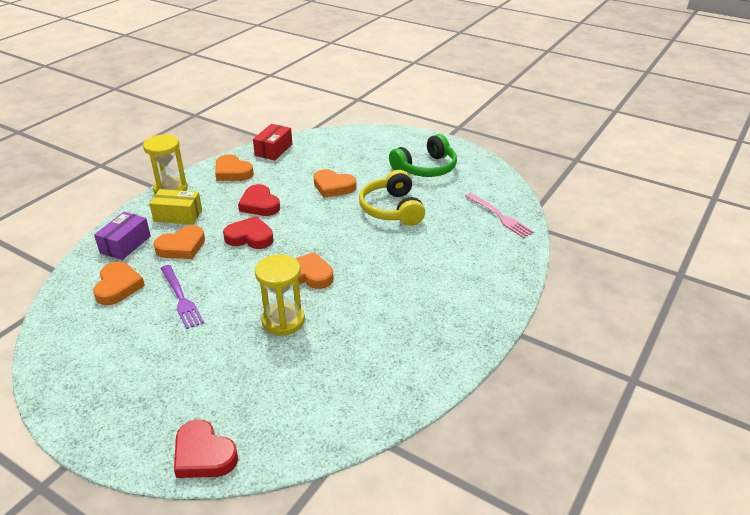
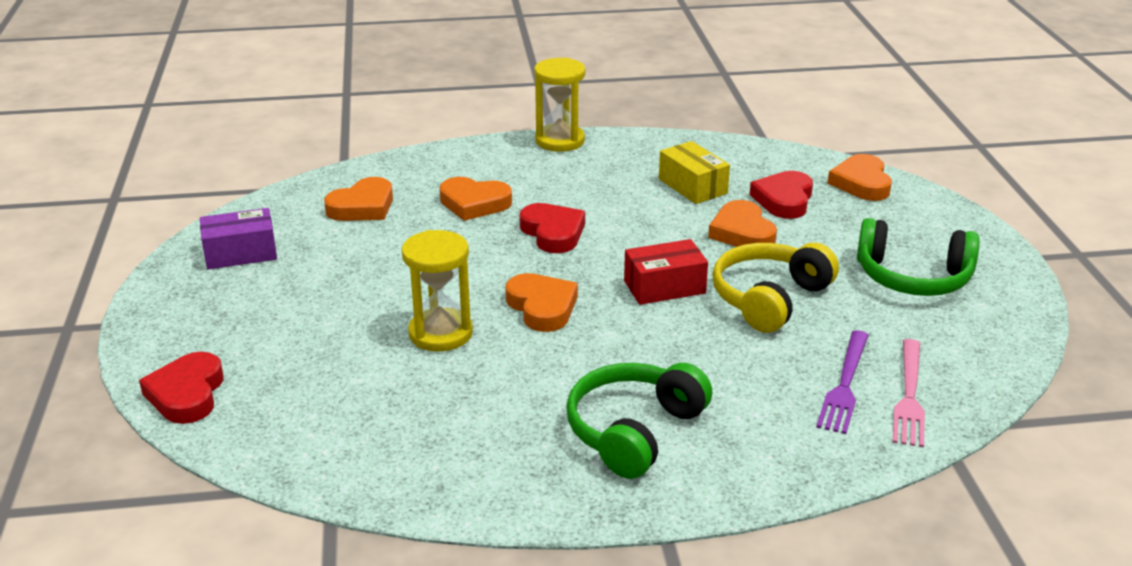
camera: 50 degrees right, 5 degrees down
(125, 244) = (431, 172): purple box -> purple box (241, 253)
(178, 215) = (522, 171): yellow box -> yellow box (692, 186)
(181, 298) = (392, 250): purple fork -> purple fork (844, 385)
(232, 172) = (654, 155): orange heart -> orange heart (861, 183)
(259, 204) = (622, 205): red heart -> red heart (784, 200)
(273, 150) = (744, 154): red box -> red box (664, 287)
(439, 301) = (634, 431): none -> green headphones

